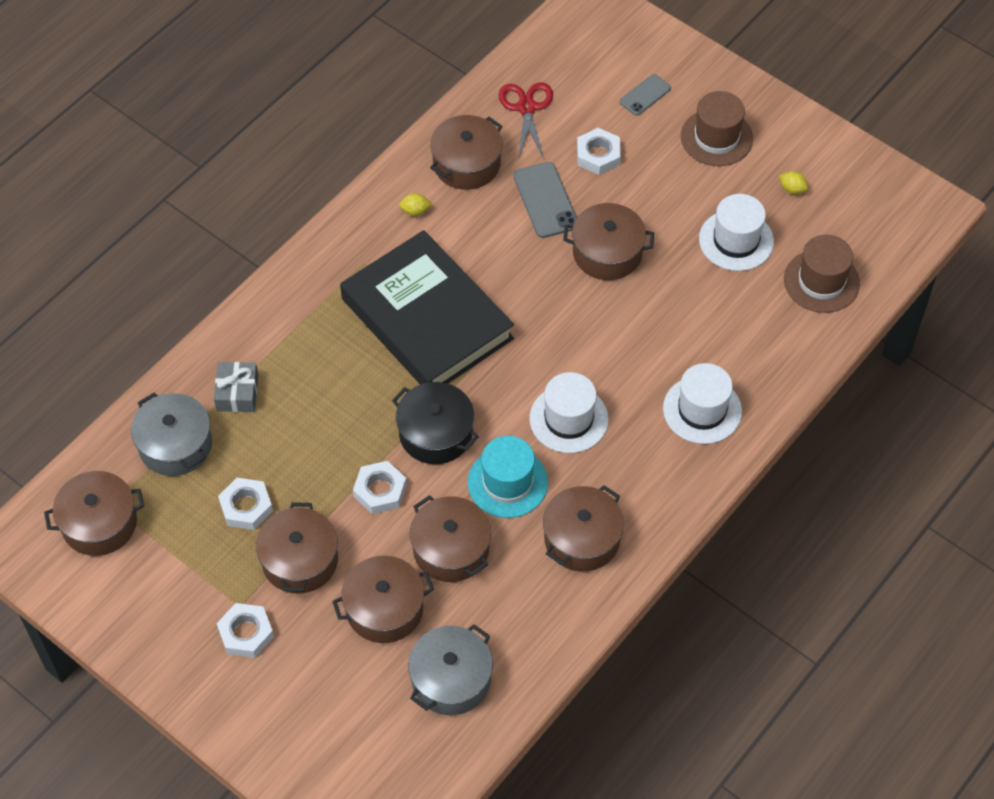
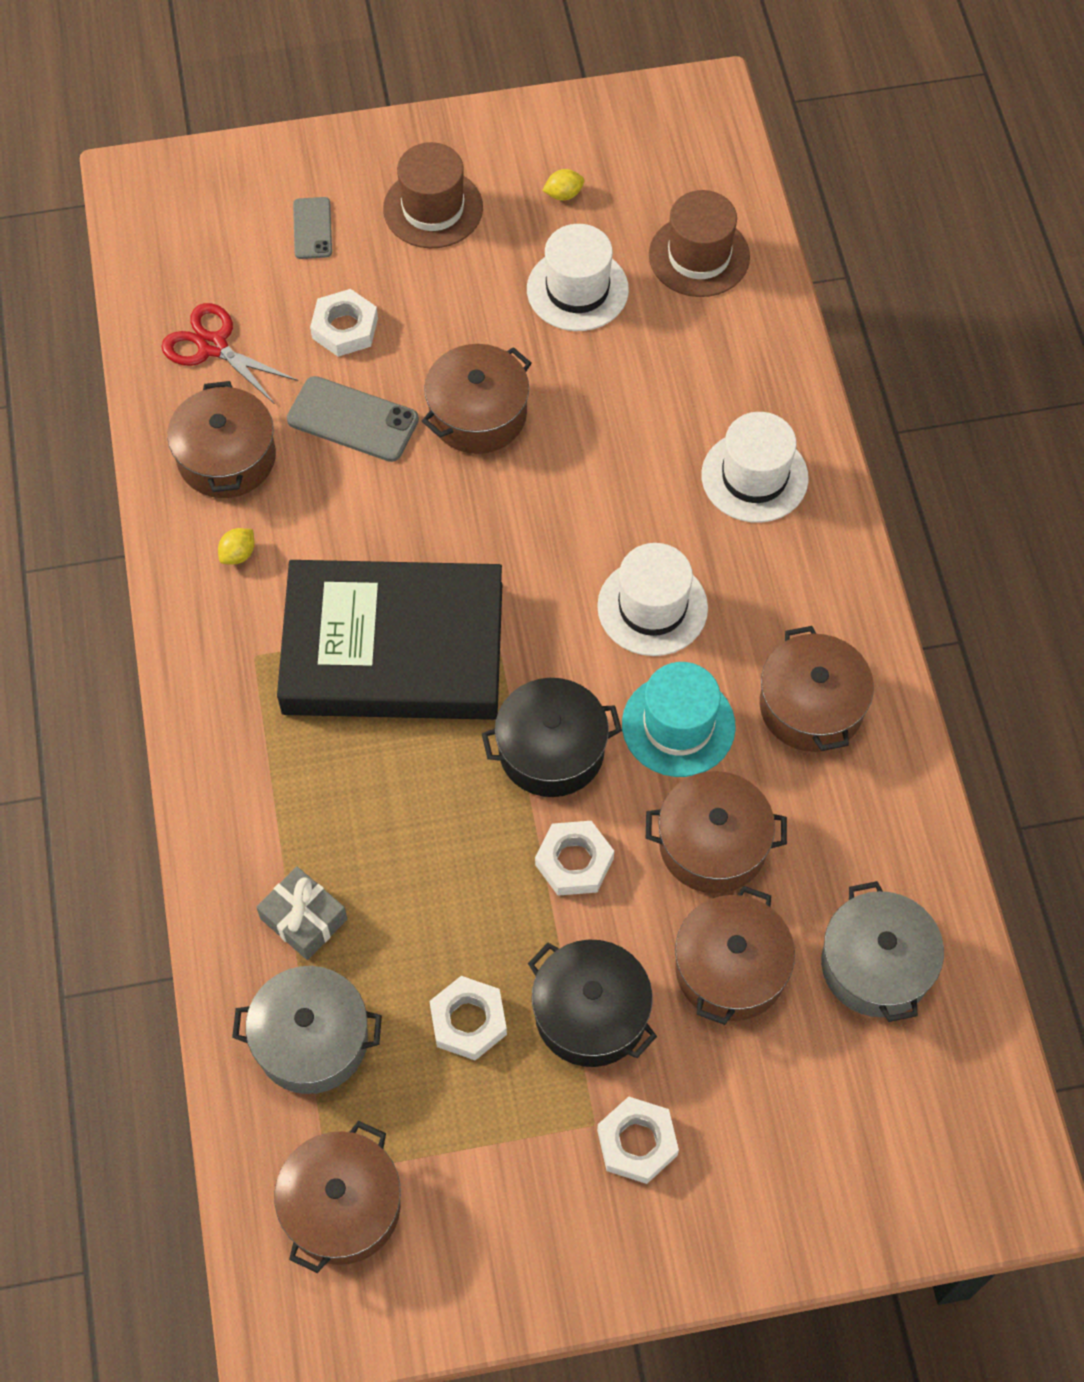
camera: 50 degrees left, 5 degrees up
(300, 560) = (590, 1013): brown pot -> black pot

